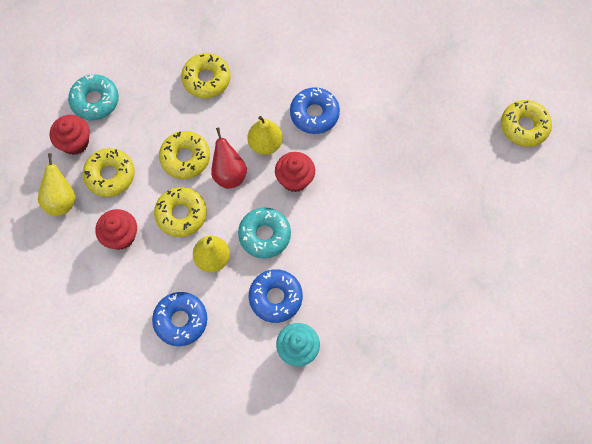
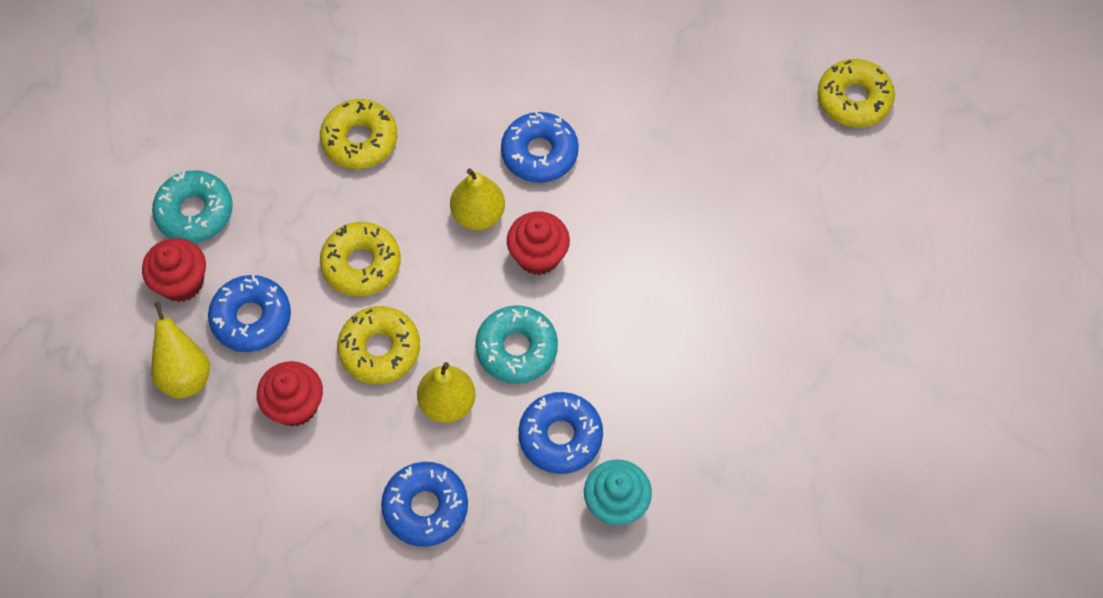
camera: 15 degrees left, 5 degrees down
(110, 175) = (251, 318): yellow donut -> blue donut
(229, 174) = (436, 272): red pear -> none

